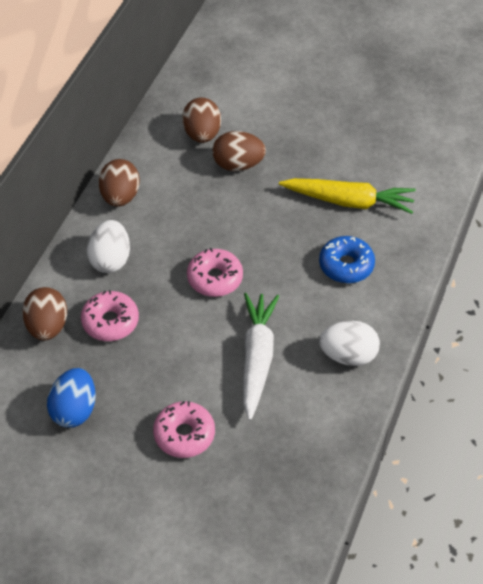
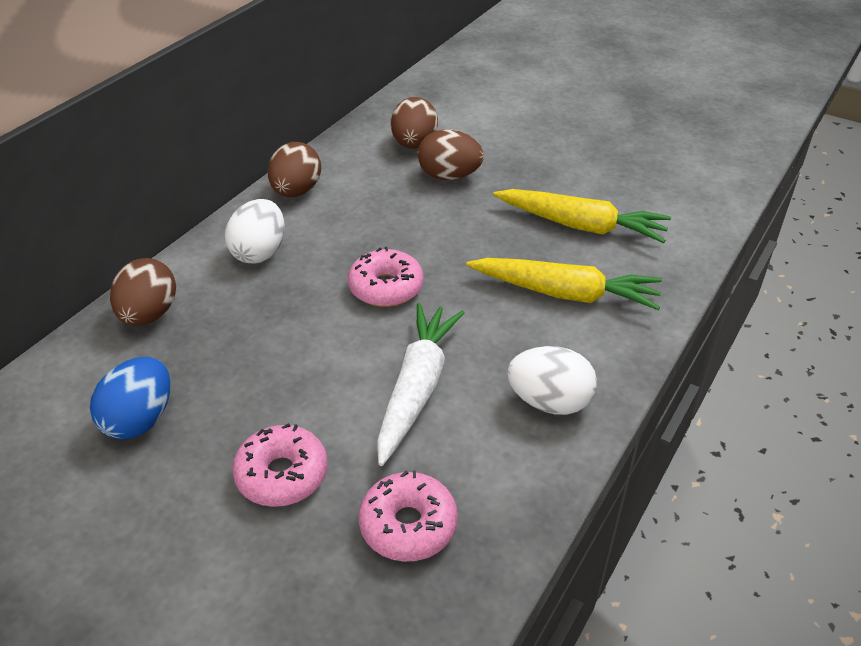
camera: 10 degrees right, 10 degrees down
(110, 322) = (232, 319): pink donut -> pink donut (408, 525)
(346, 265) = (565, 293): blue donut -> yellow carrot

